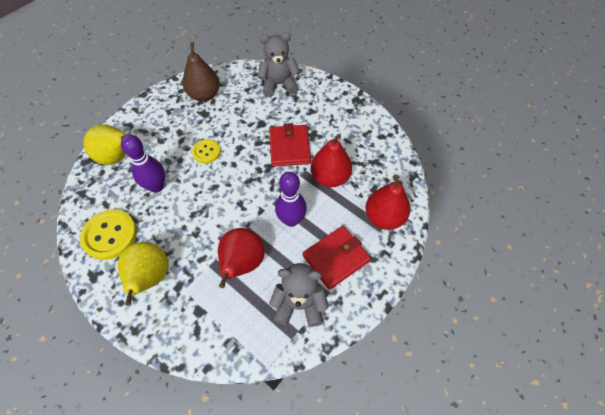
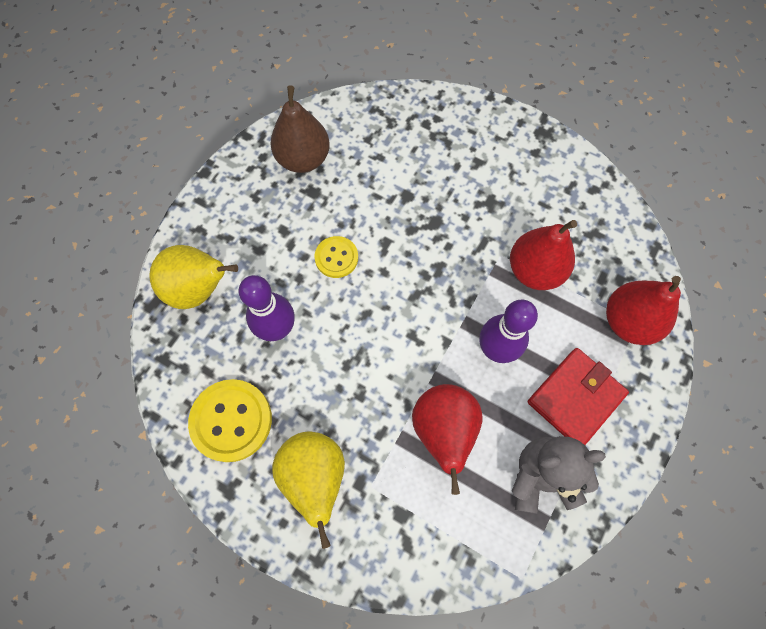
camera: 10 degrees left, 10 degrees up
(279, 84) = (415, 123): grey teddy bear -> none
(289, 147) = (461, 230): red wallet -> none

